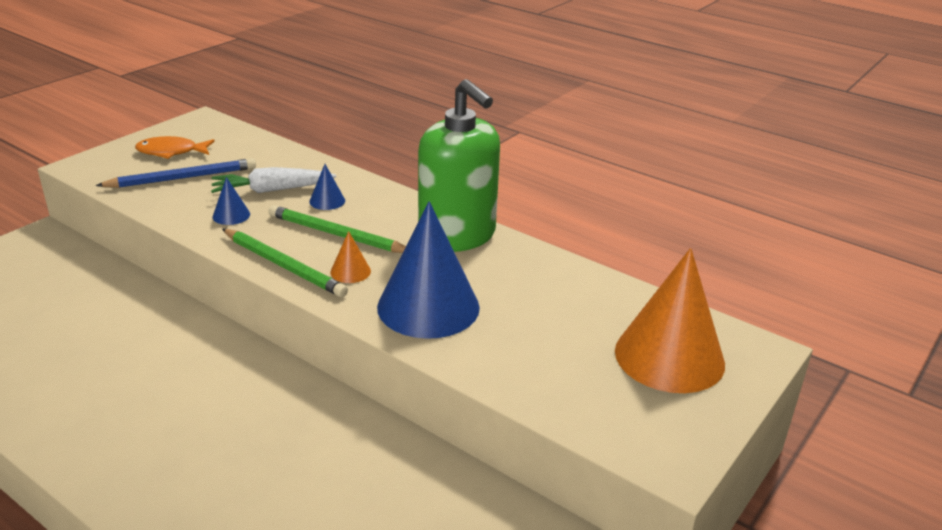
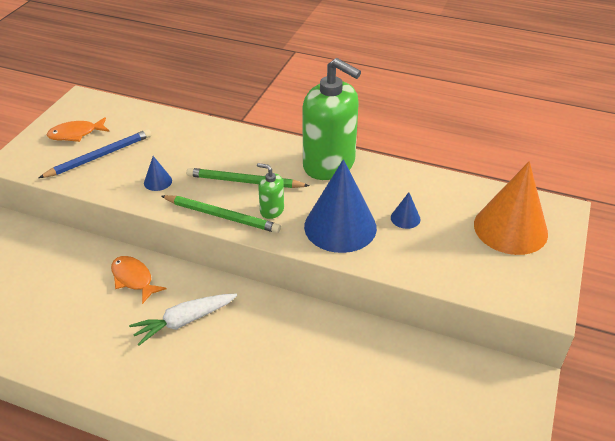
camera: 15 degrees left, 10 degrees up
(156, 326) = (133, 279): none -> orange fish
(271, 190) = (175, 153): white carrot -> white carrot (184, 321)
(327, 201) = (221, 154): blue cone -> blue cone (405, 218)
(350, 271) = (271, 210): orange cone -> green soap dispenser

